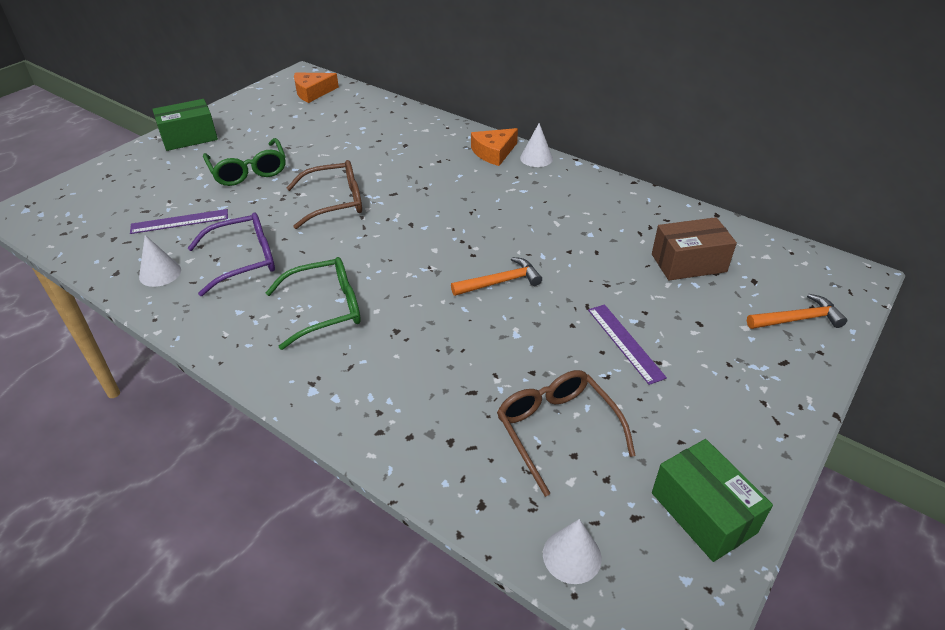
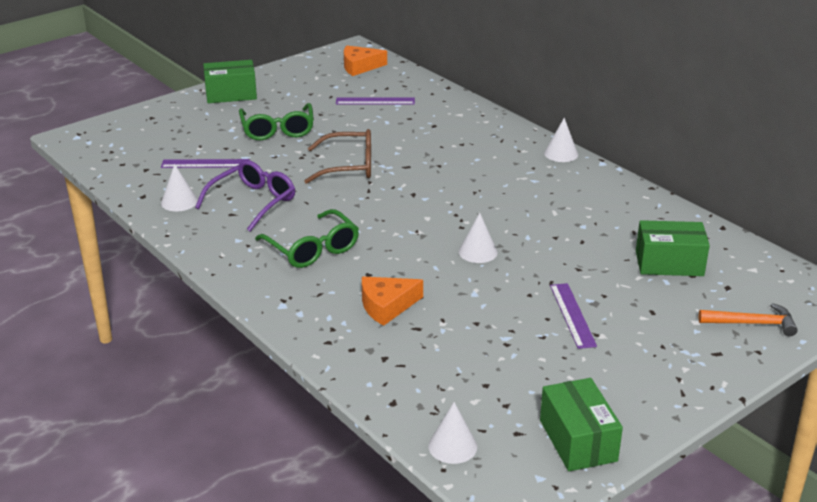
camera: 15 degrees right, 10 degrees down
(244, 260) = (253, 202): purple glasses -> purple glasses turned 45 degrees counterclockwise
(326, 309) = (312, 249): green glasses -> green glasses turned 60 degrees clockwise
(339, 126) = (375, 101): none -> purple ruler
(494, 152) = (520, 143): orange cheese -> orange cheese (387, 306)
(500, 282) = (478, 252): orange hammer -> white cone
(556, 430) = (478, 366): brown glasses -> none
(688, 263) = (669, 263): brown box -> green box

